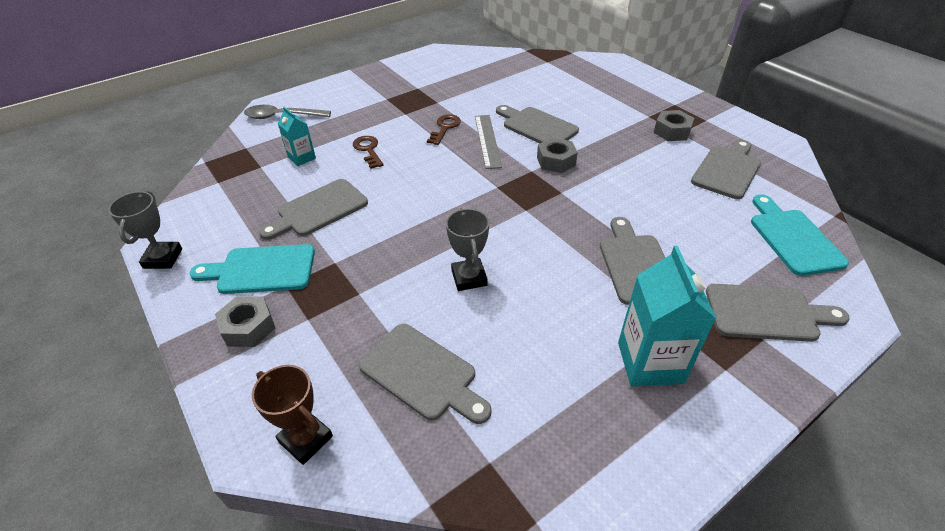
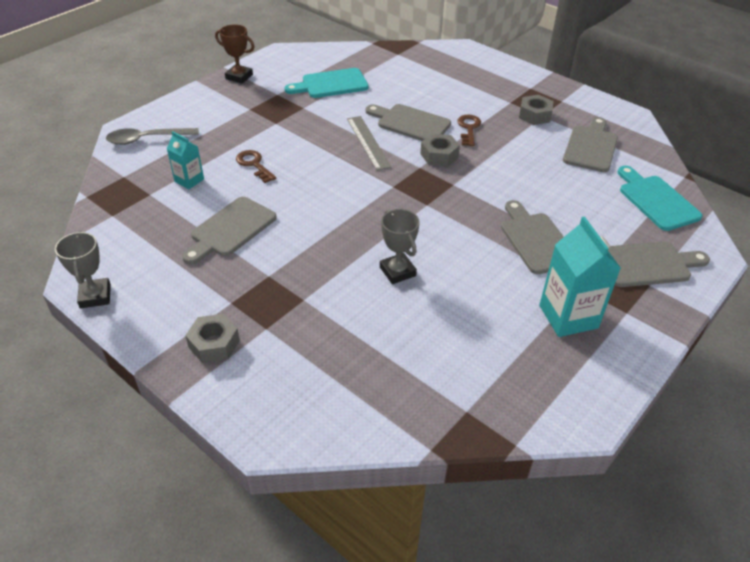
camera: 15 degrees left, 0 degrees up
(261, 270) = (201, 292): turquoise cutting board -> turquoise cutting board (331, 84)
(306, 439) = (309, 422): brown trophy -> brown trophy (239, 77)
(422, 374) = (387, 356): grey cutting board -> none
(445, 128) = (322, 134): brown key -> brown key (469, 128)

